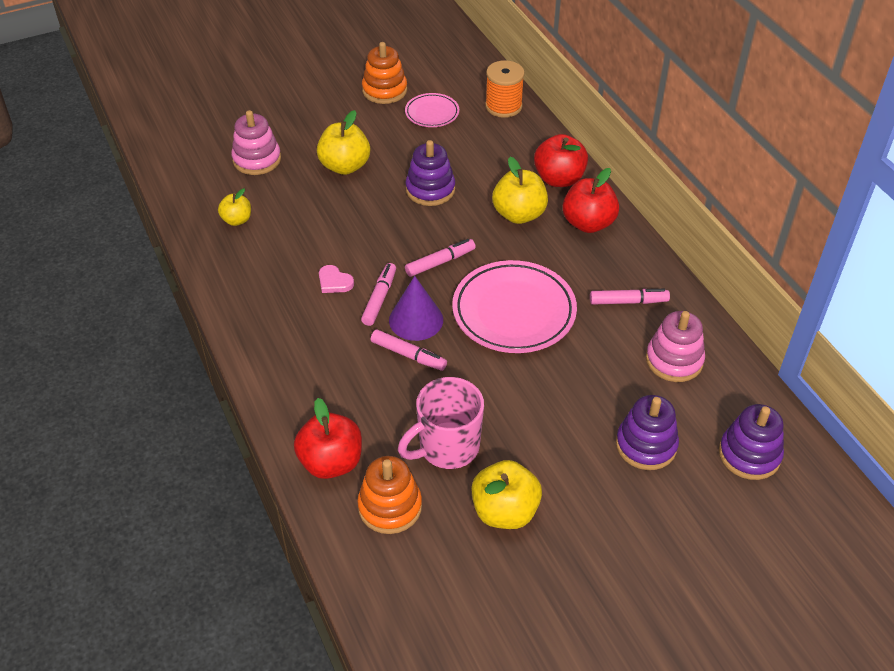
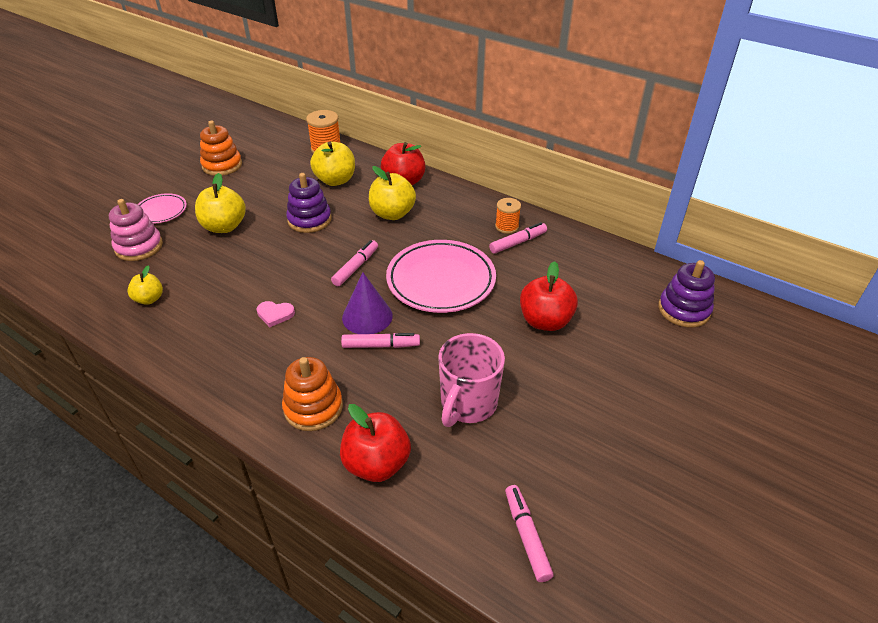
camera: 30 degrees left, 5 degrees down
(379, 298) = (324, 312): pink marker -> pink marker (527, 536)
(390, 507) = (457, 477): orange stacking toy -> orange stacking toy (313, 407)
(432, 113) = (273, 169): pink plate -> pink plate (161, 211)
(505, 511) = (553, 433): yellow apple -> yellow apple (335, 180)
(588, 223) = (448, 202): red apple -> red apple (545, 321)
(631, 278) = (507, 226): none -> orange spool
(646, 445) = (612, 334): purple stacking toy -> none
(674, 360) = (581, 268): pink stacking toy -> none

